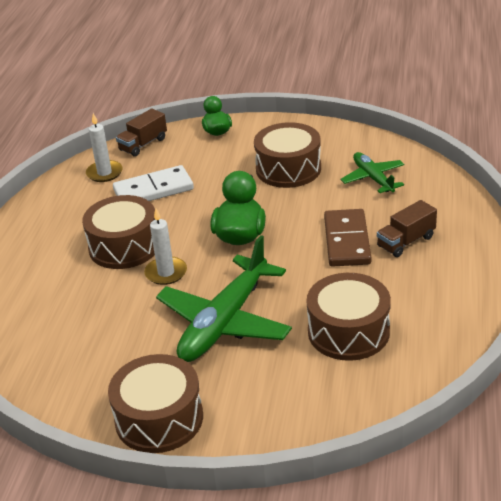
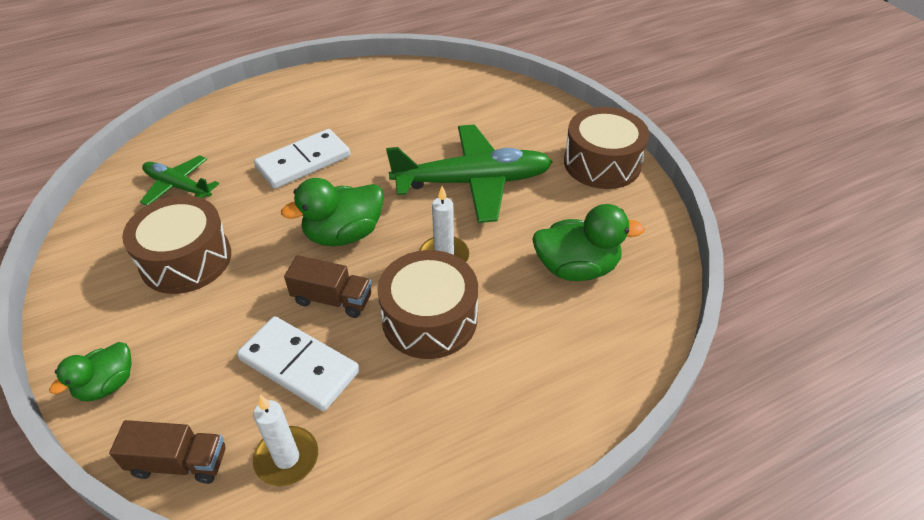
camera: 130 degrees left, 10 degrees up
(78, 331) = (576, 268): none -> green duck
(347, 241) = (303, 162): brown domino -> white domino
(348, 331) = (423, 116): brown drum -> none
(373, 178) = (178, 187): green plane -> green plane turned 90 degrees clockwise
(406, 241) = (282, 130): brown truck -> brown truck (332, 299)

